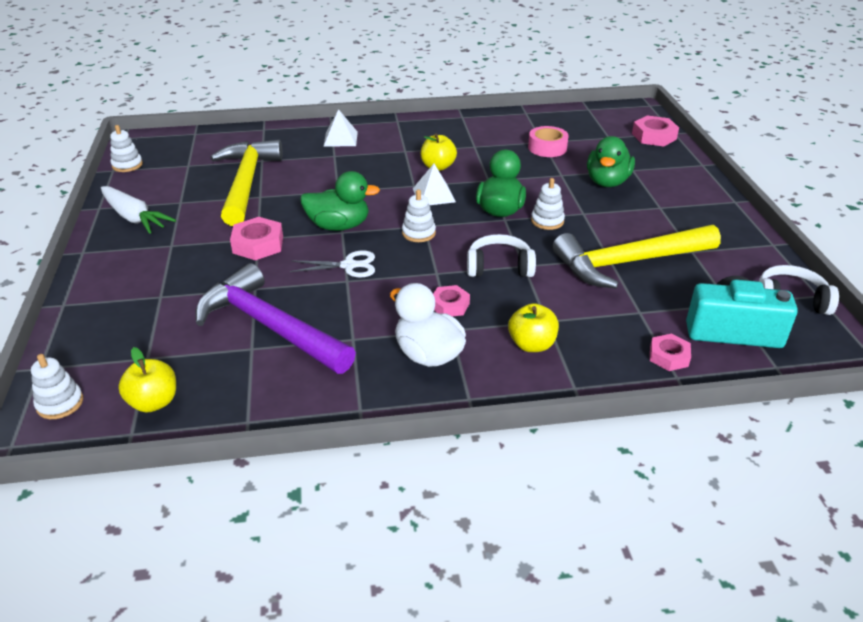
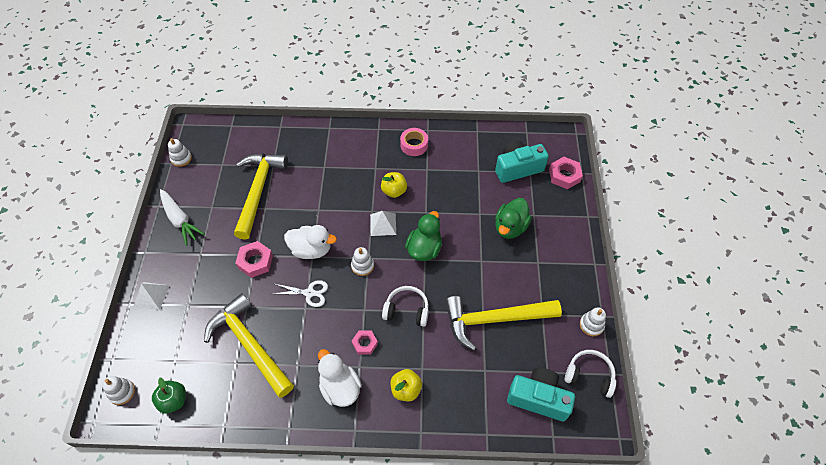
camera: 10 degrees right, 20 degrees up
(154, 402) = (173, 400): yellow apple -> green apple
(269, 326) = (249, 344): purple hammer -> yellow hammer
(339, 226) = (311, 249): green duck -> white duck
(340, 139) = (332, 146): white pyramid -> white pyramid (151, 295)
(547, 148) = (479, 179): pink tape -> pink tape (414, 145)
(547, 221) = (453, 266): white stacking toy -> white stacking toy (591, 325)
(592, 136) = (517, 168): none -> turquoise camera
(669, 356) = (488, 415): pink nut -> none

